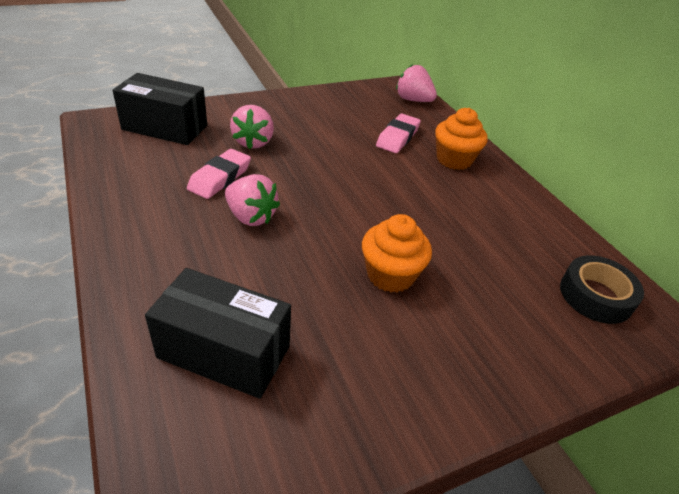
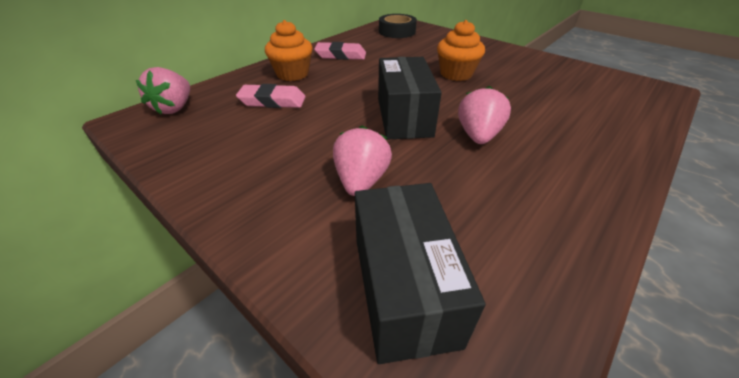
camera: 110 degrees left, 0 degrees up
(220, 178) = (451, 175): pink eraser -> pink eraser (341, 55)
(224, 352) = (588, 103): black box -> black box (404, 117)
(253, 142) = (361, 181): pink strawberry -> pink strawberry turned 60 degrees counterclockwise

